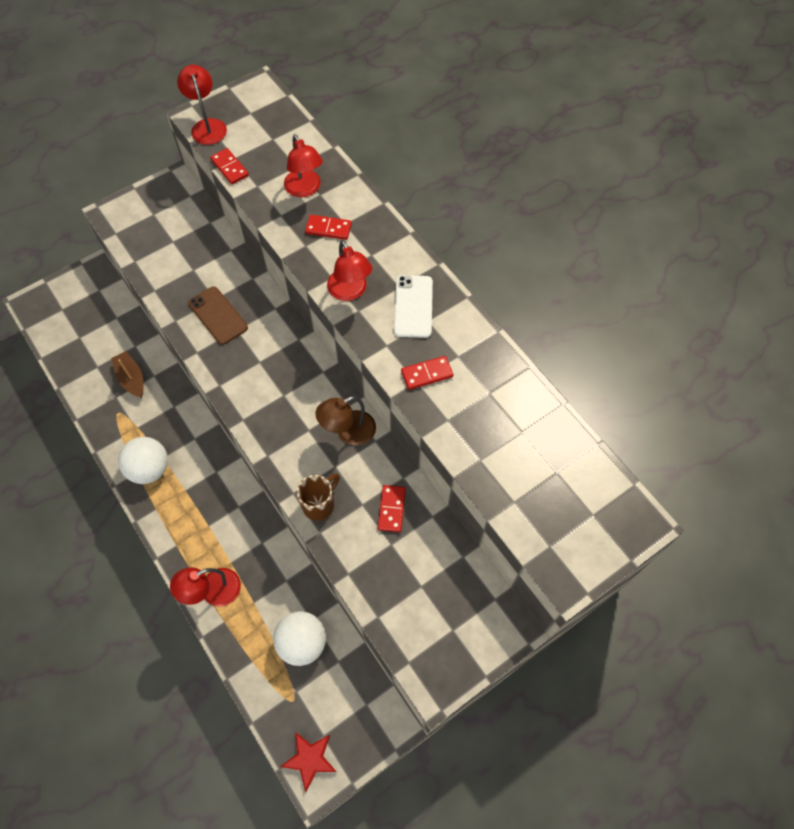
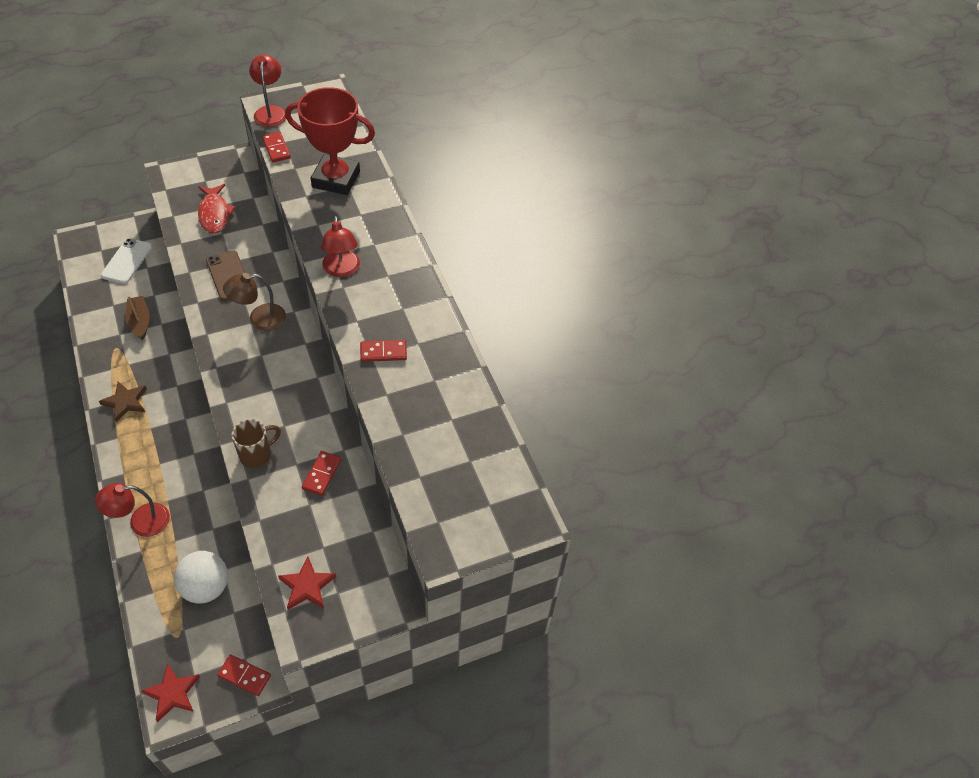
camera: 10 degrees right, 10 degrees down
(150, 469) = (125, 402): white ball -> brown star
(177, 250) = (215, 214): none -> red fish
(305, 189) = (336, 179): red lamp -> red trophy
(328, 228) = (343, 215): red domino -> red domino (244, 676)
(348, 432) = (308, 399): brown lamp -> brown lamp (259, 319)
(413, 306) = (394, 294): white phone -> white phone (127, 261)
(421, 631) = (307, 586): none -> red star

